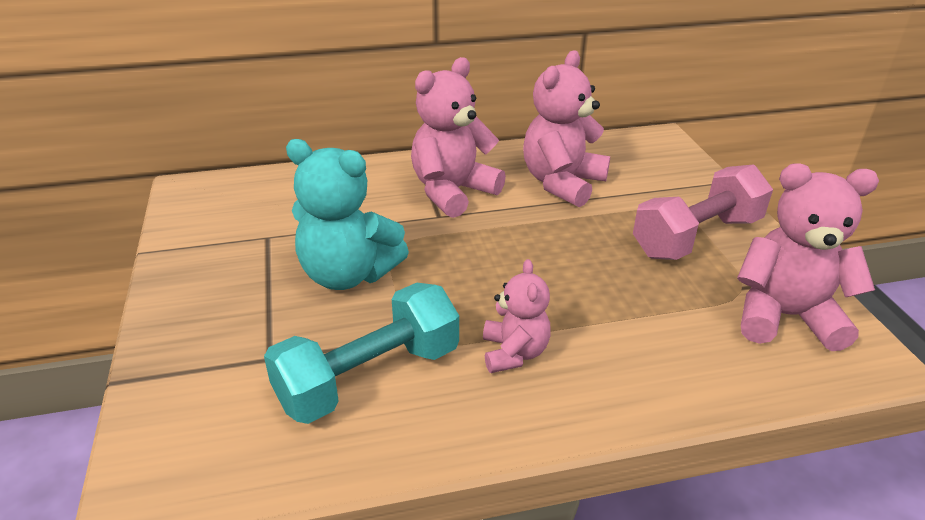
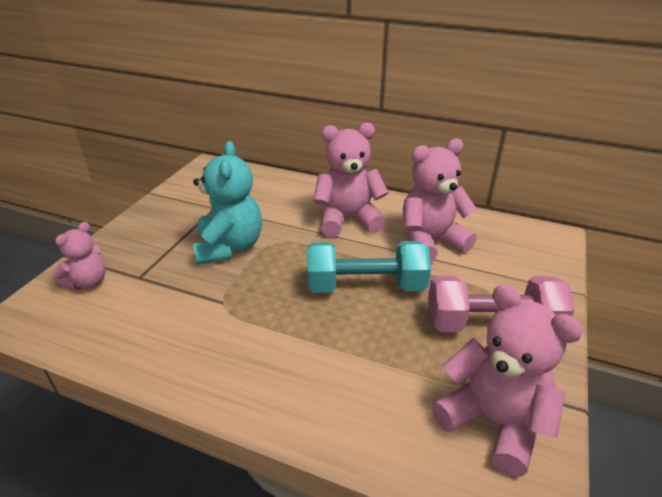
camera: 35 degrees right, 0 degrees up
(348, 274) = (229, 247): turquoise teddy bear -> turquoise teddy bear turned 150 degrees counterclockwise
(369, 377) = (171, 313): turquoise dumbbell -> turquoise dumbbell (365, 286)
(514, 353) = (263, 341): pink teddy bear -> pink teddy bear (88, 282)

